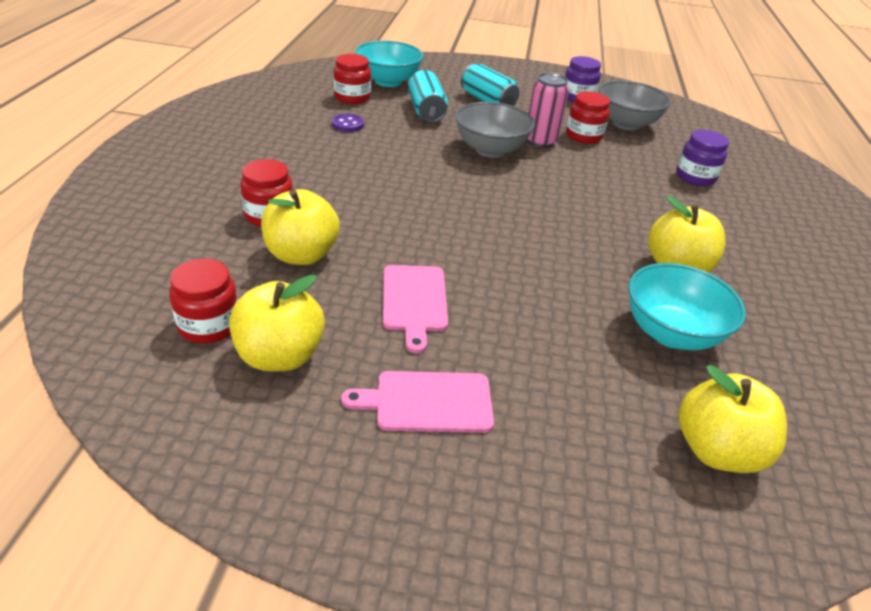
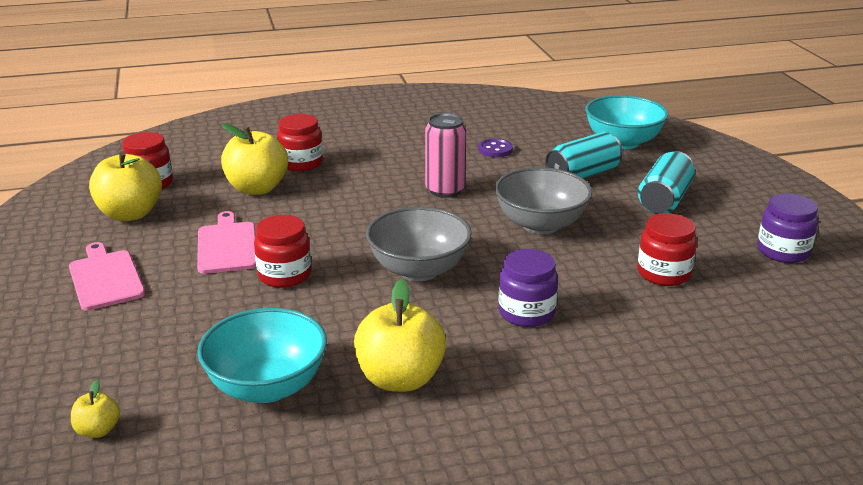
camera: 70 degrees right, 10 degrees down
(352, 97) = (555, 137): red jar -> red jar (284, 275)
(414, 301) = (227, 245): pink cutting board -> pink cutting board turned 105 degrees clockwise
(540, 141) = (605, 248): pink can -> pink can (445, 190)
(626, 124) = (755, 299): grey bowl -> grey bowl (419, 270)
(695, 177) = (662, 374): purple jar -> purple jar (526, 313)
(716, 450) = (98, 430): yellow apple -> yellow apple, size x0.48

